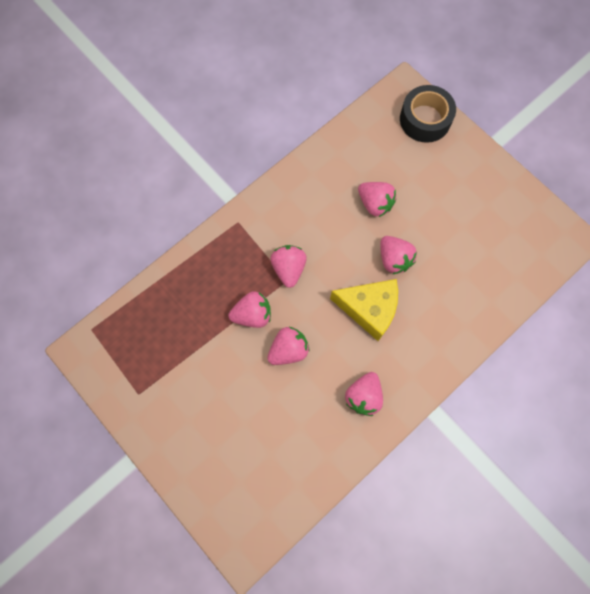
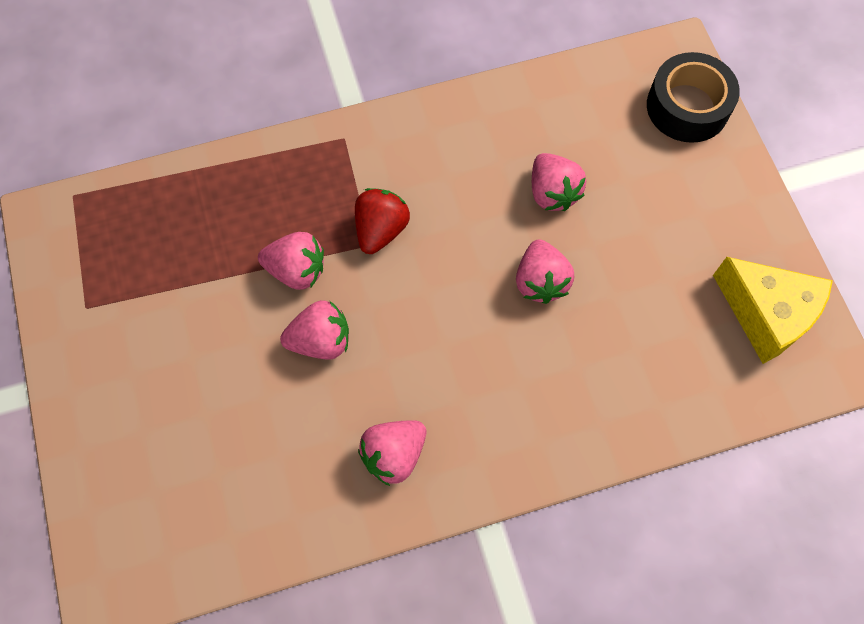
camera: 25 degrees right, 5 degrees down
(288, 269) = (381, 230): pink strawberry -> red strawberry
(369, 309) = (467, 336): yellow cheese -> yellow cheese (766, 314)

